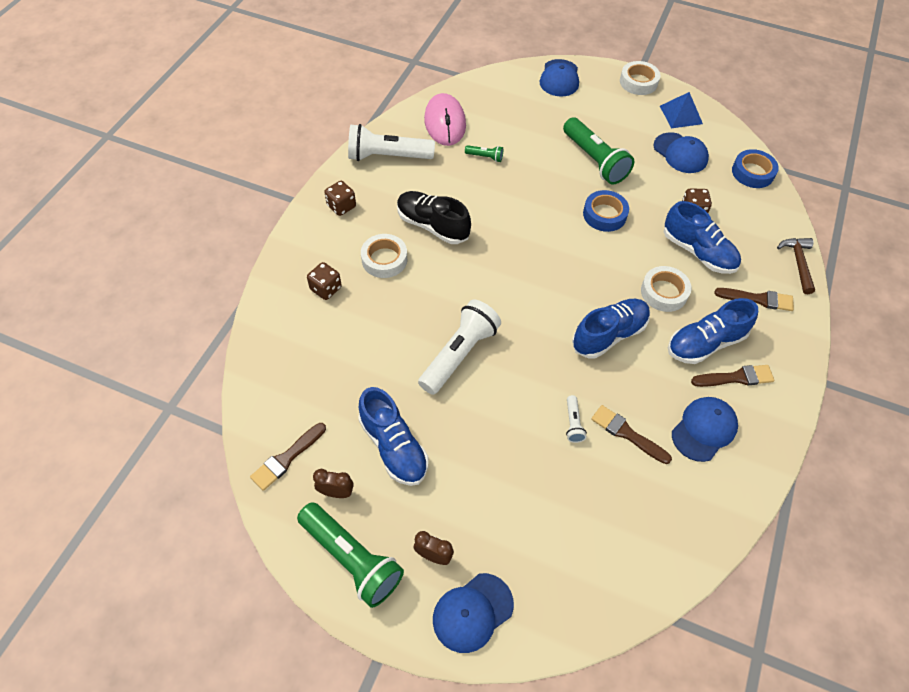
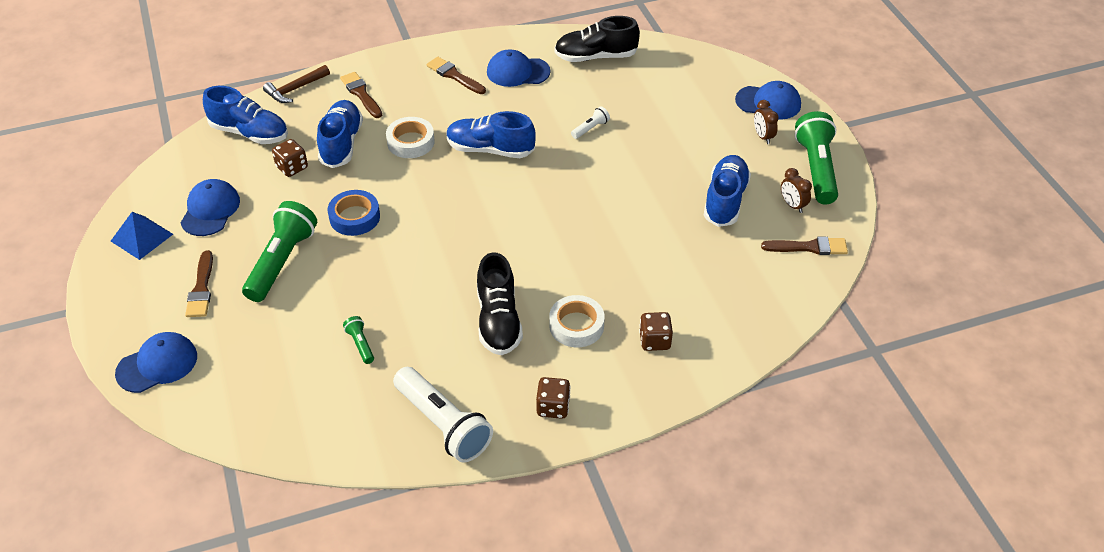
camera: 130 degrees left, 10 degrees down
(445, 122) = (337, 414): pink mouse -> none
(459, 354) = (609, 216): white flashlight -> none
(627, 433) = (566, 102): brown brush -> brown brush (201, 288)
(638, 82) = (106, 296): white tape -> none
(678, 515) = (595, 57): none -> black shoe
(705, 343) = (439, 101): blue shoe -> blue shoe (250, 133)
(752, 172) = (195, 155): blue tape -> none

